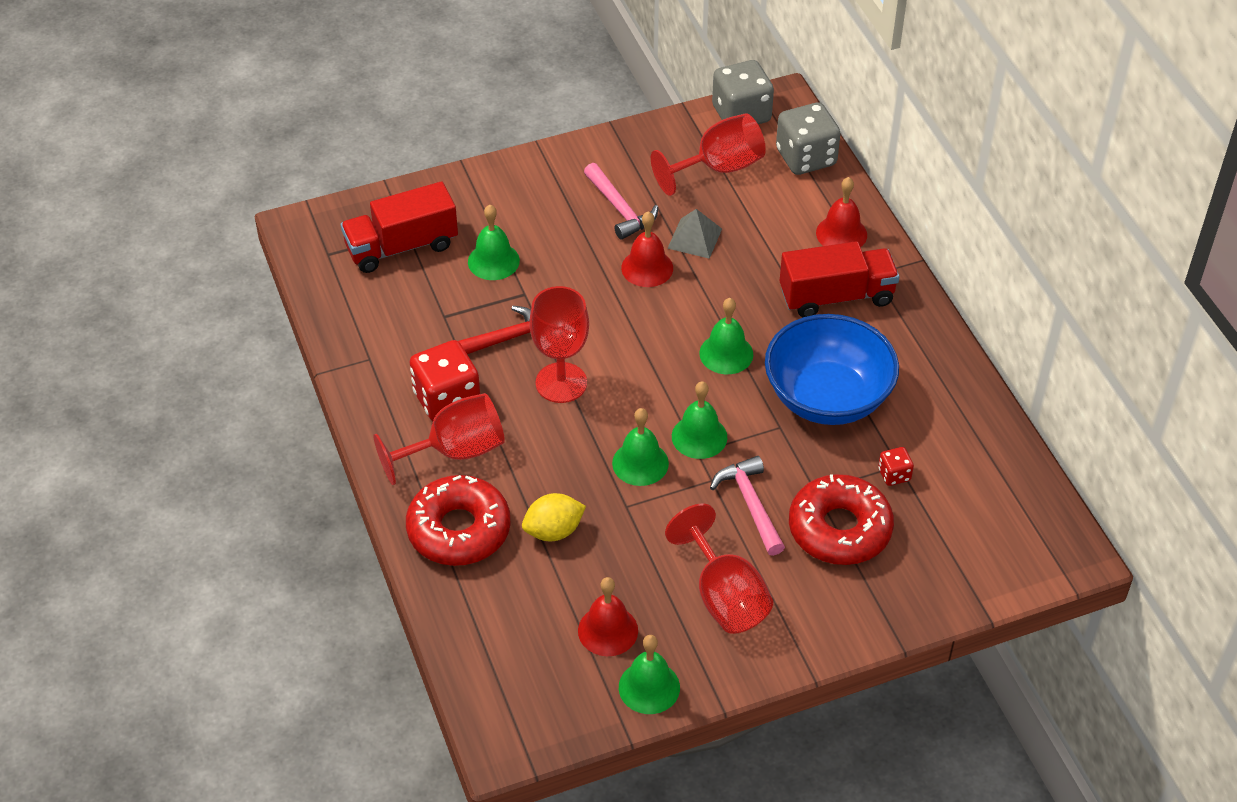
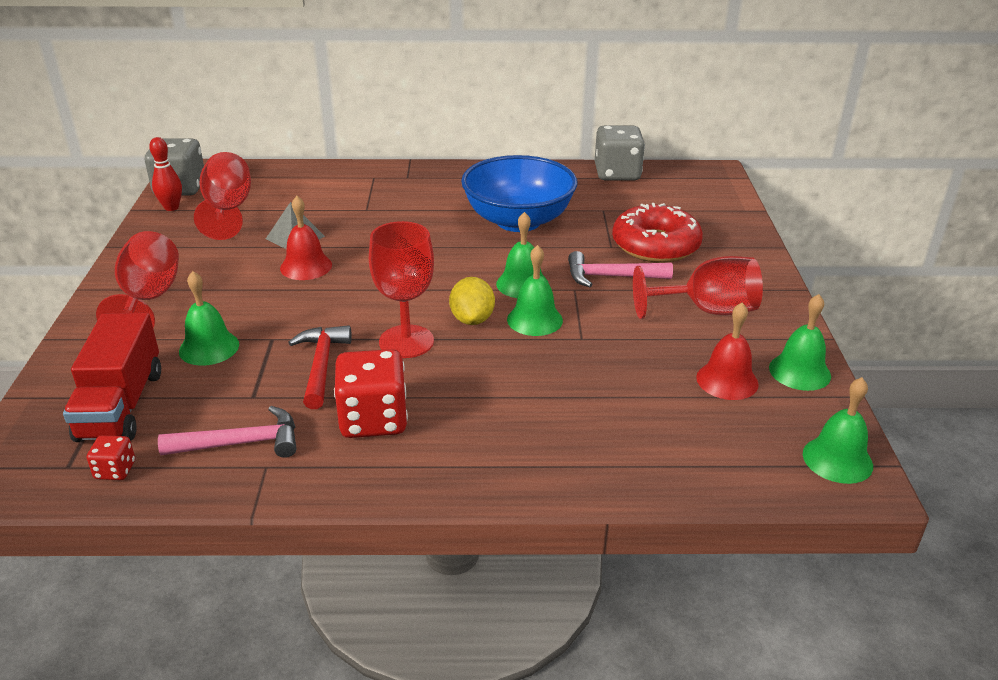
camera: 70 degrees left, 15 degrees down
(455, 451) = (450, 429): red goblet -> red goblet (149, 300)
(459, 530) = (561, 450): red donut -> none
(553, 531) = (592, 386): yellow lemon -> yellow lemon (472, 319)
(620, 208) = (220, 264): pink hammer -> pink hammer (241, 443)
(700, 127) = (171, 207): none -> red bowling pin
(726, 353) = (438, 252): green bell -> green bell (837, 459)
(806, 157) = (260, 175): grey dice -> grey dice (617, 174)
(836, 296) = (417, 195): red truck -> none
(841, 233) = (355, 179): red bell -> none
(894, 475) = (612, 213): red dice -> red dice (115, 470)

